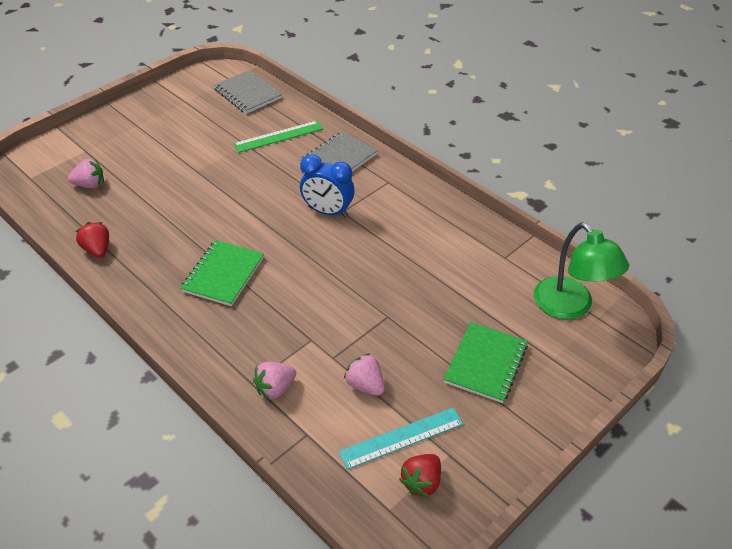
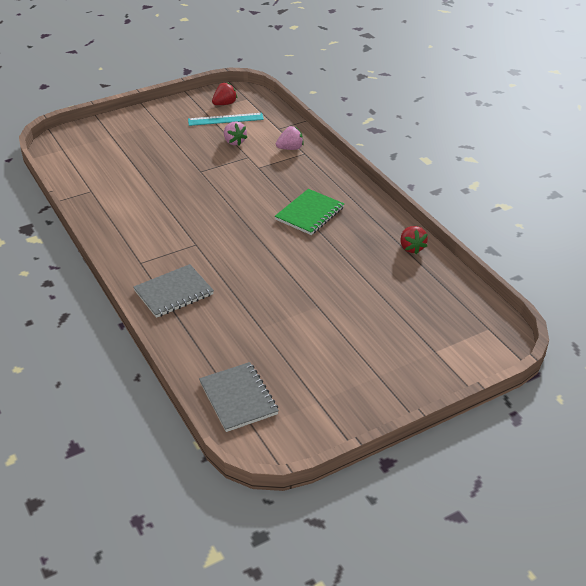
camera: 165 degrees left, 5 degrees down
(90, 185) = (425, 309): pink strawberry -> none
(278, 136) = (223, 330): green ruler -> none
(327, 212) = (208, 245): blue clock -> none
(485, 364) = (154, 140): green notebook -> none
(570, 307) = (74, 157): green lamp -> none

